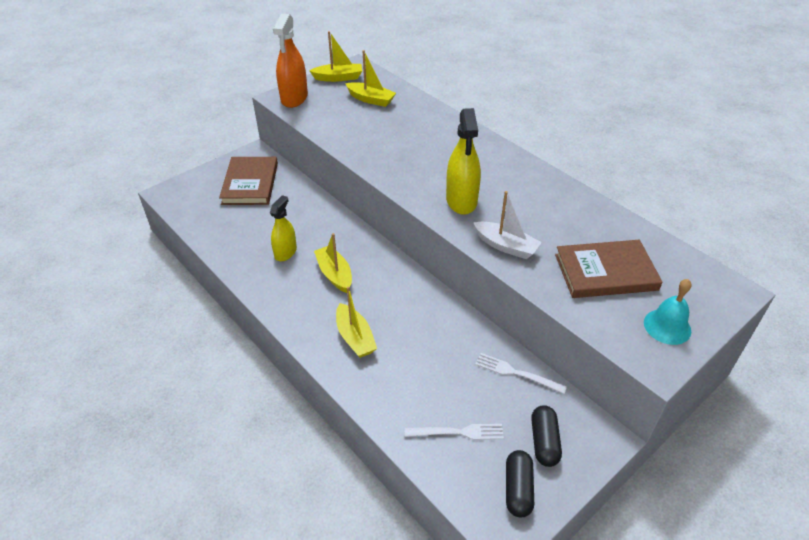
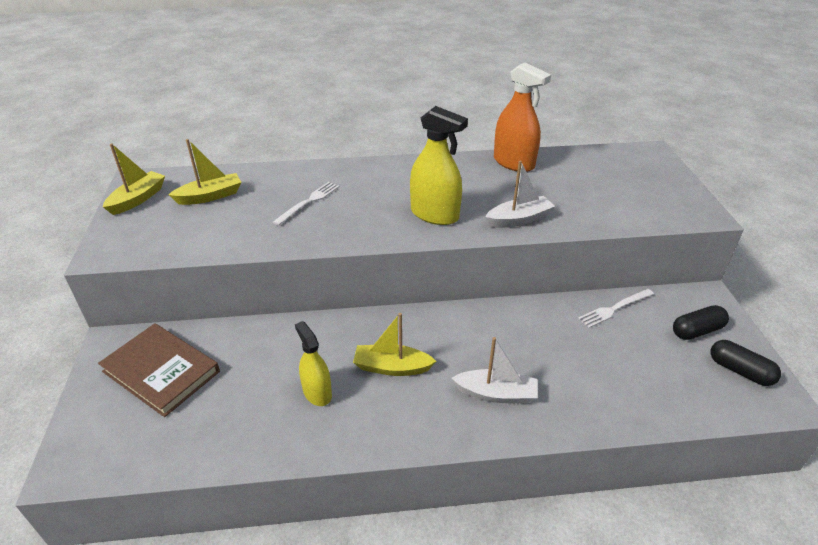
camera: 55 degrees left, 5 degrees down
(294, 98) = (123, 243): orange spray bottle -> orange spray bottle (514, 163)
(355, 337) = (496, 394): yellow boat -> white boat
(457, 432) = (661, 378): white fork -> white fork (308, 202)
(544, 442) = (697, 331): black capsule -> black capsule turned 60 degrees counterclockwise
(605, 272) = (591, 189): brown book -> none
(667, 326) = (669, 192): turquoise bell -> none

